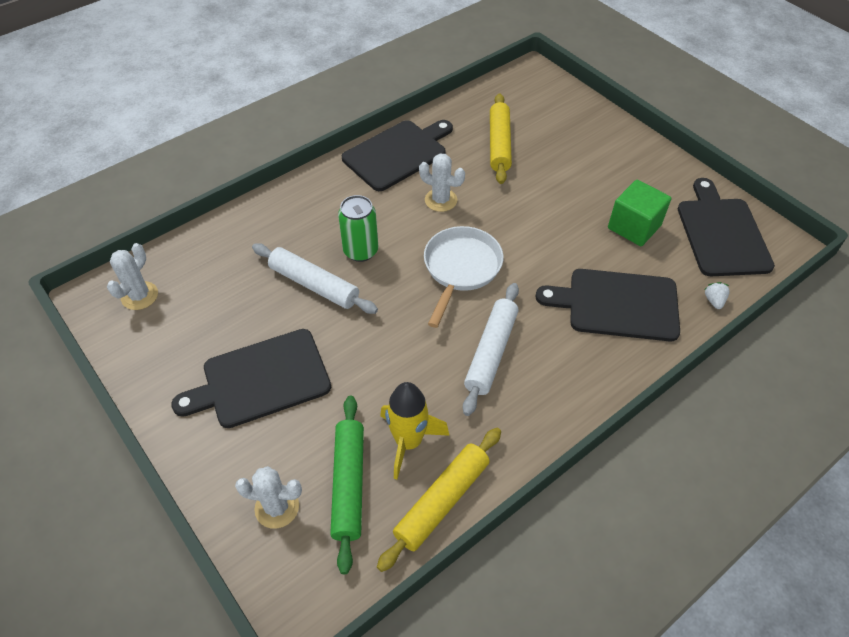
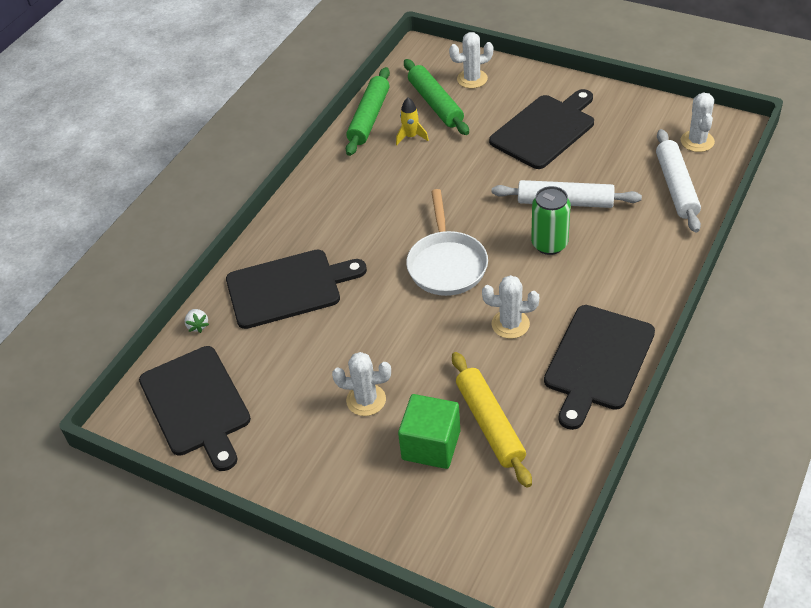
camera: 160 degrees right, 5 degrees down
(408, 442) = (411, 137): yellow rocket -> yellow rocket, size x0.58
(442, 501) = (369, 118): yellow rolling pin -> green rolling pin
(491, 352) = (382, 210): white rolling pin -> white rolling pin (676, 187)
(581, 189) = (366, 400): none -> white cactus
(634, 227) = (293, 374): green cube -> green cube (431, 445)

